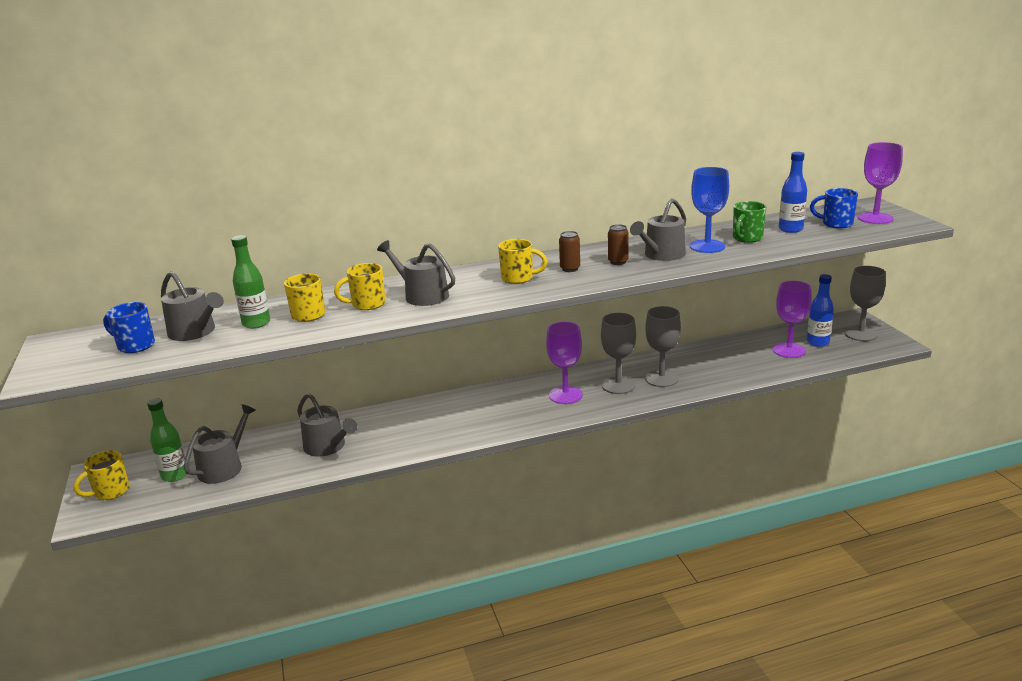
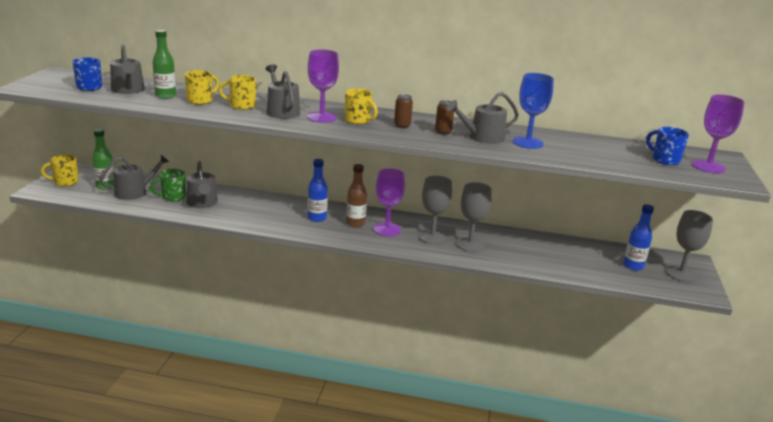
camera: 25 degrees right, 0 degrees up
(526, 402) = (355, 223): none -> brown bottle
(747, 238) = (569, 147): green mug -> green mug (173, 197)
(788, 350) = (599, 262): purple goblet -> purple goblet (322, 117)
(790, 229) = (617, 152): blue bottle -> blue bottle (317, 218)

